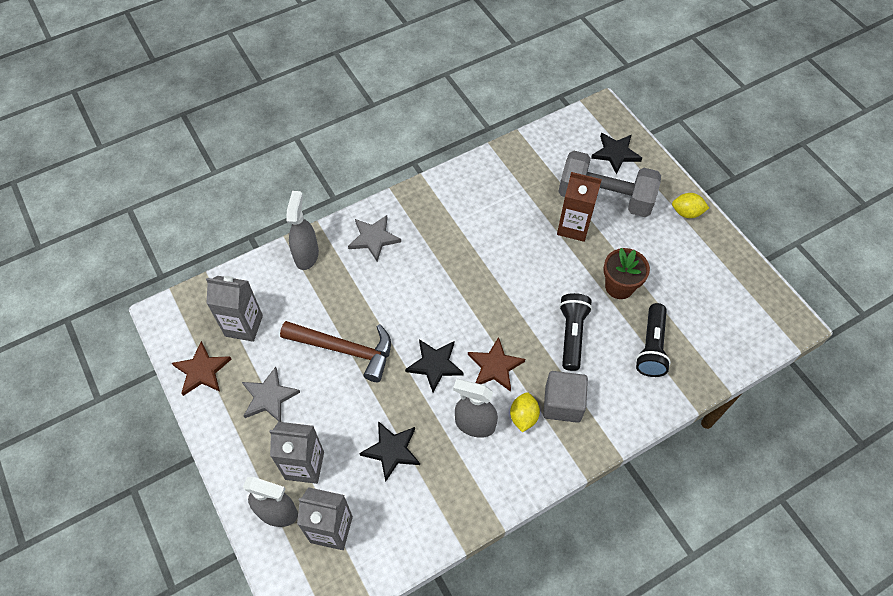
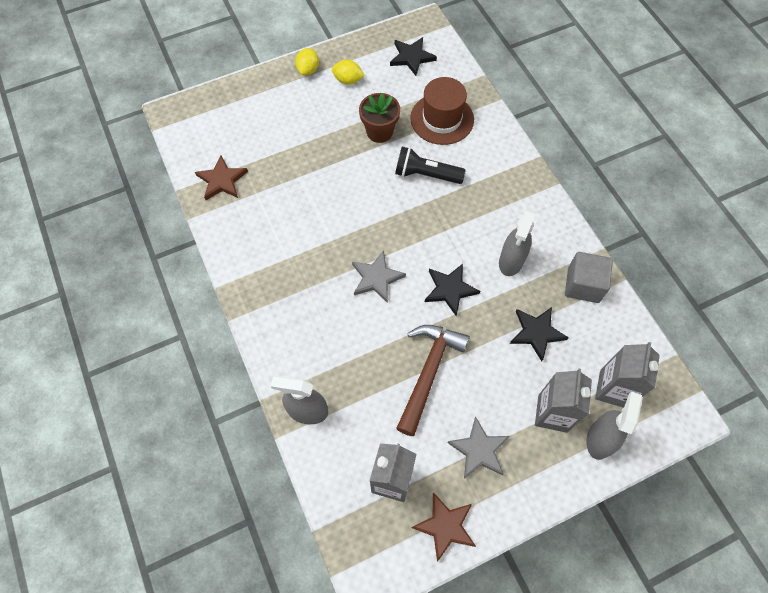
camera: 85 degrees left, 5 degrees up
(374, 238) = (295, 339): grey star -> grey star (376, 278)
(495, 366) = (454, 239): brown star -> brown star (222, 180)
(523, 417) = (504, 222): yellow lemon -> yellow lemon (348, 80)
(562, 404) = (492, 191): grey cube -> grey cube (583, 285)
(573, 227) = (310, 157): brown carton -> none
(605, 197) = (280, 127): grey dumbbell -> none
(615, 153) = (229, 111): black star -> black star (412, 57)
(651, 347) = (442, 119): black flashlight -> brown hat

